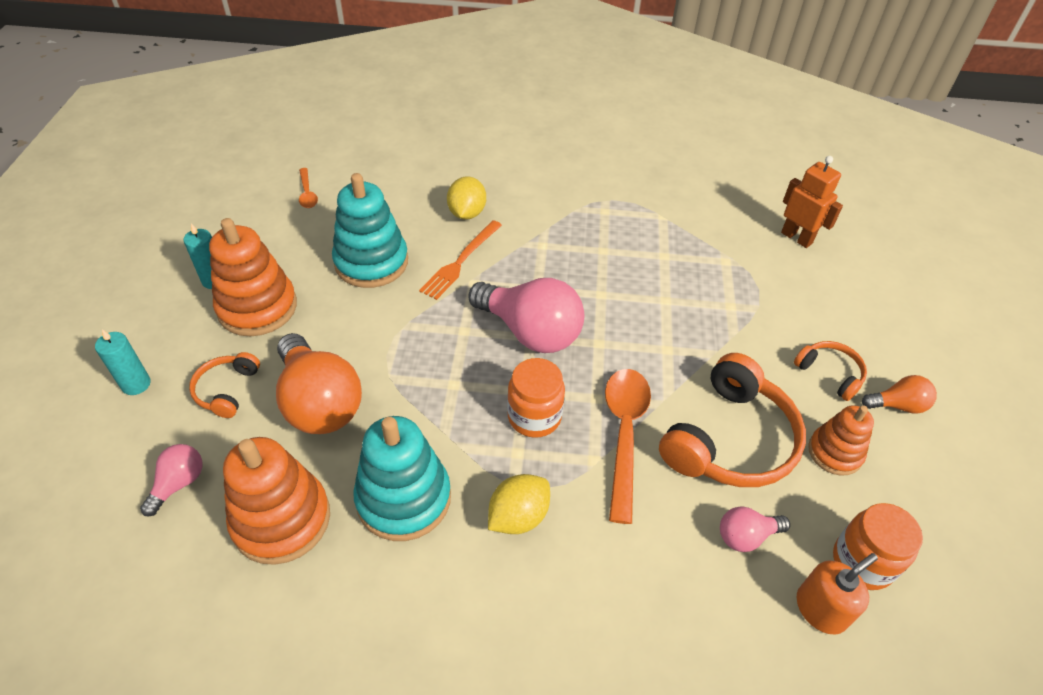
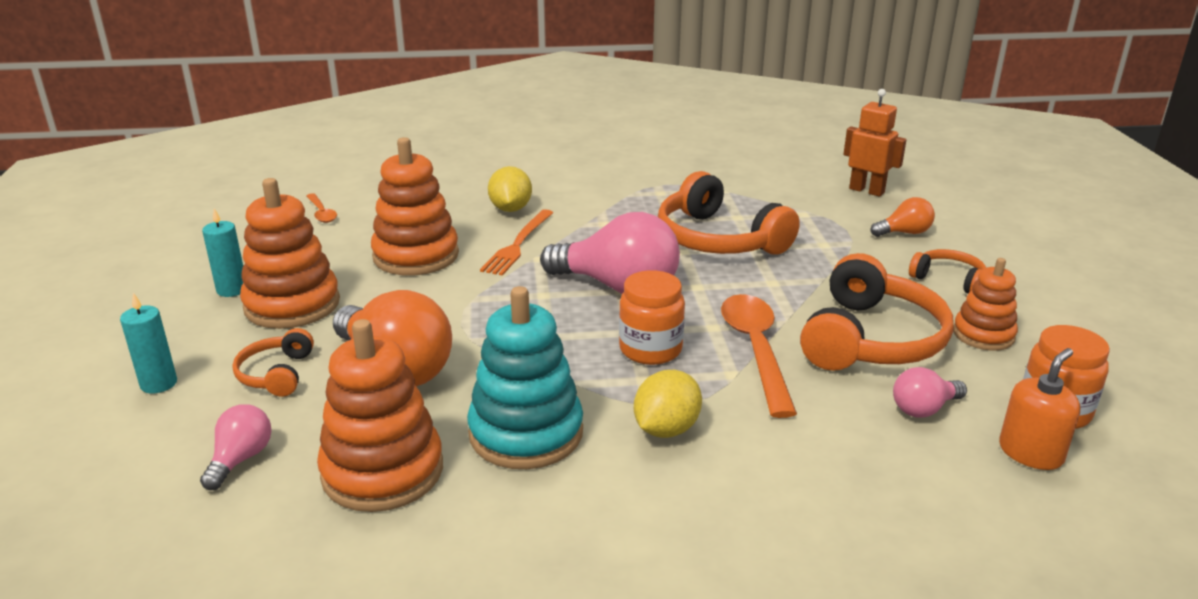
camera: 10 degrees left, 20 degrees down
(371, 262) = (416, 256): turquoise stacking toy -> orange stacking toy
(637, 284) = (718, 239): none -> orange headphones
(897, 405) = (1028, 293): orange light bulb -> orange light bulb (904, 233)

